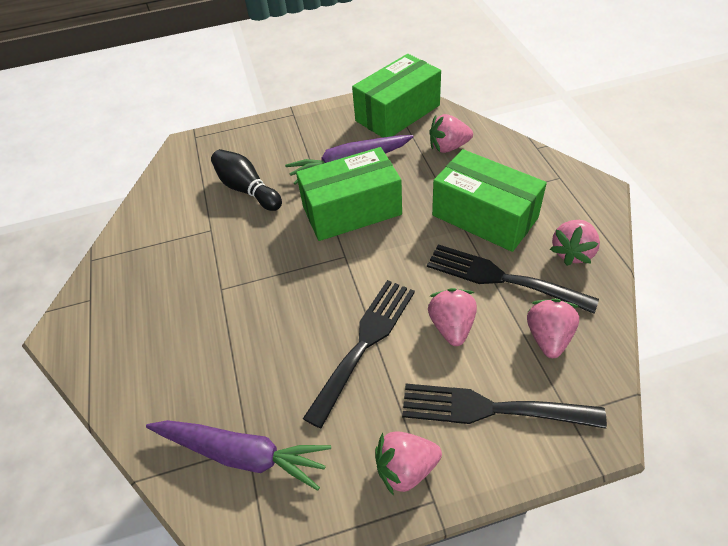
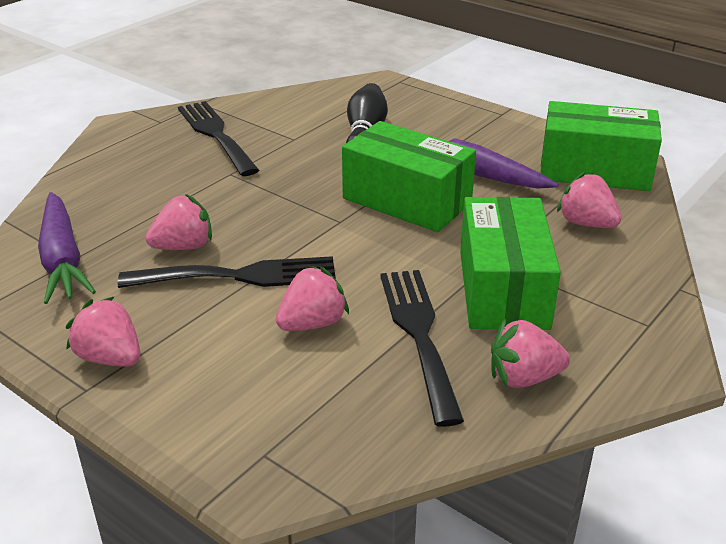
camera: 50 degrees right, 15 degrees down
(490, 409) = (225, 389): black fork -> black fork (216, 135)
(548, 337) = (363, 401): pink strawberry -> pink strawberry (184, 246)

